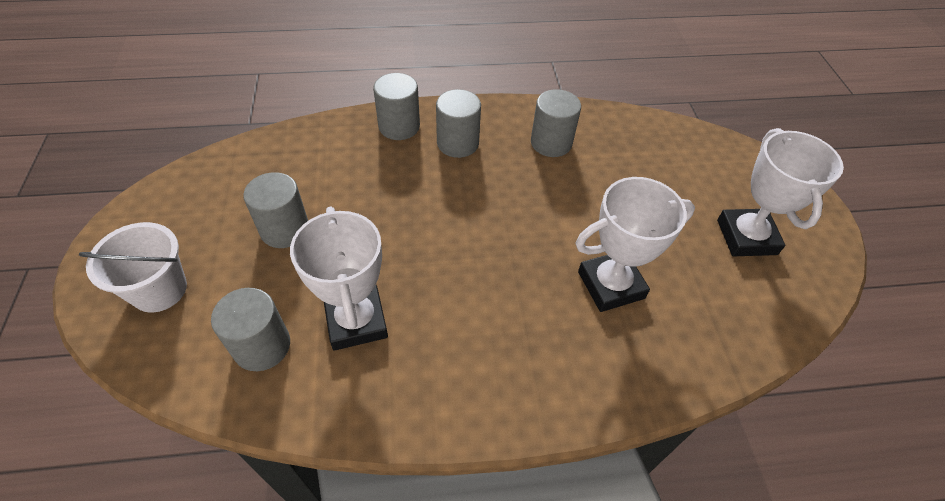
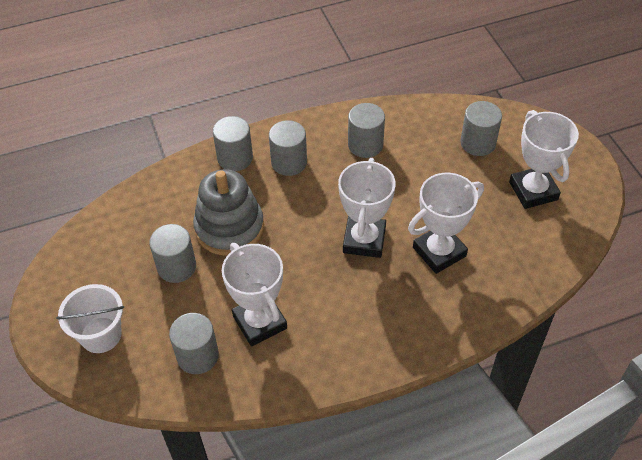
camera: 10 degrees left, 0 degrees up
(364, 199) = (229, 228): none -> grey stacking toy
(519, 249) = (364, 240): none -> white trophy
(685, 168) = (478, 143): none -> grey cylinder

